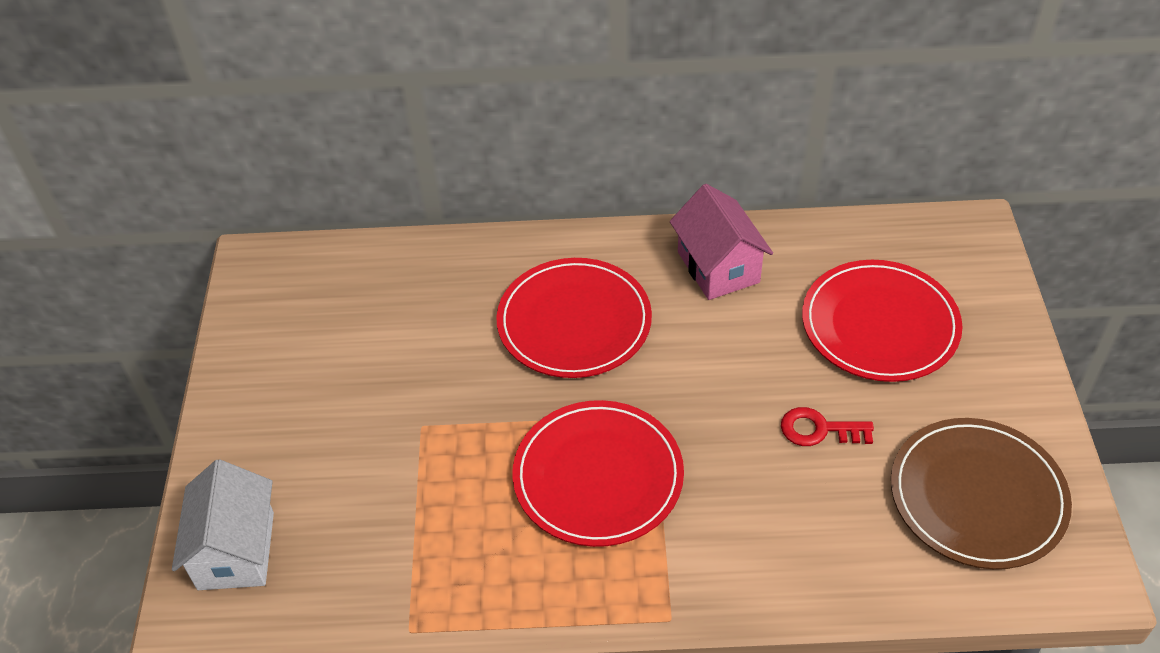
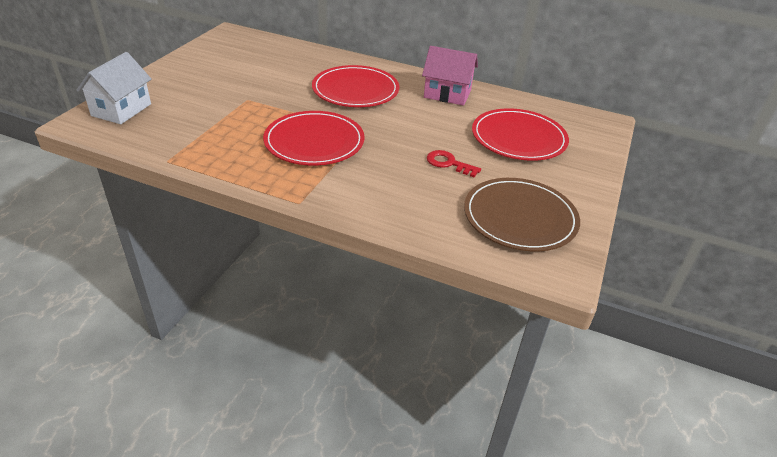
camera: 20 degrees right, 10 degrees down
(718, 267) = (447, 94): pink house -> pink house turned 75 degrees counterclockwise

